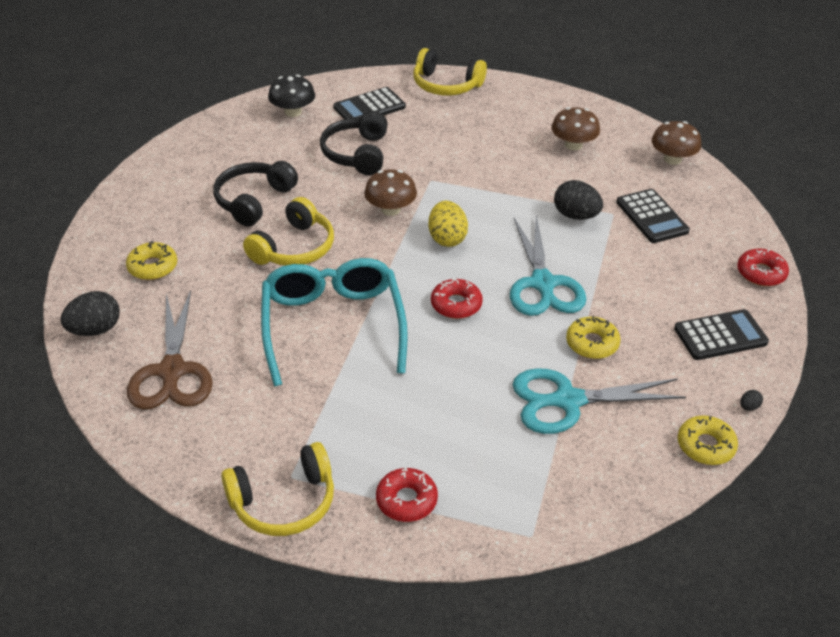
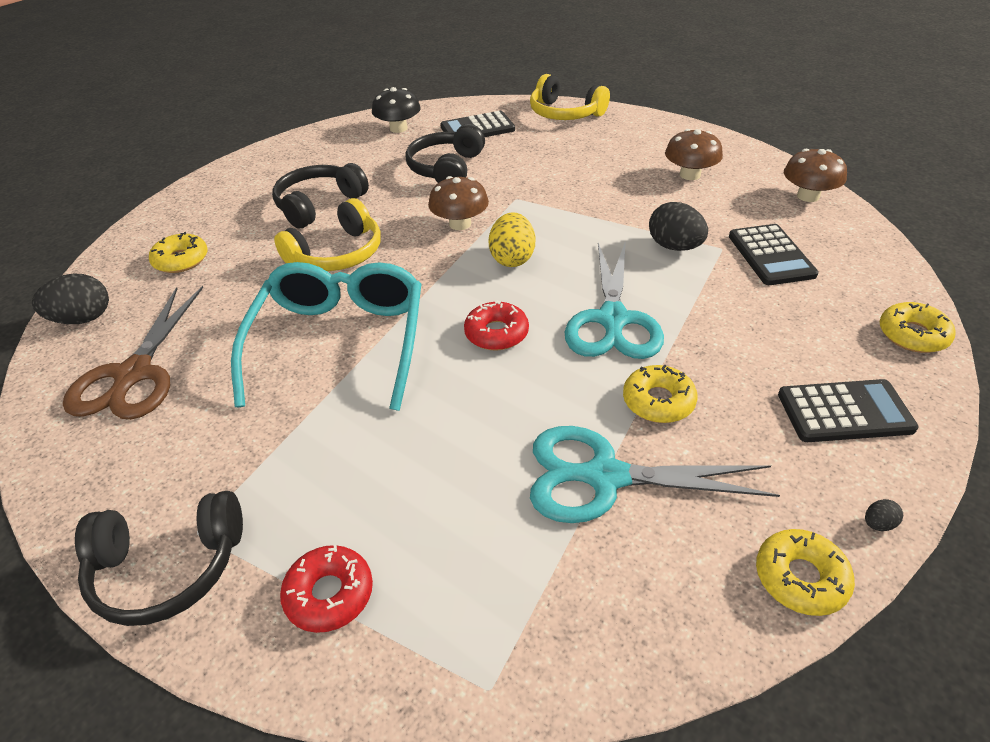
camera: 15 degrees right, 0 degrees up
(284, 502) = (168, 568): yellow headphones -> black headphones
(761, 273) = (912, 335): red donut -> yellow donut

